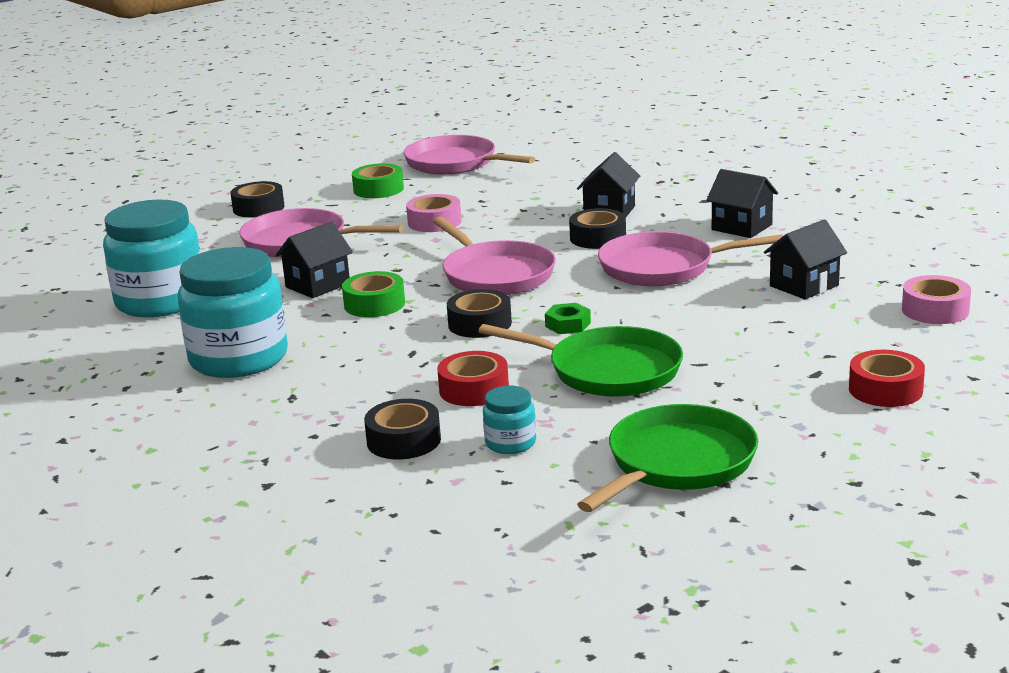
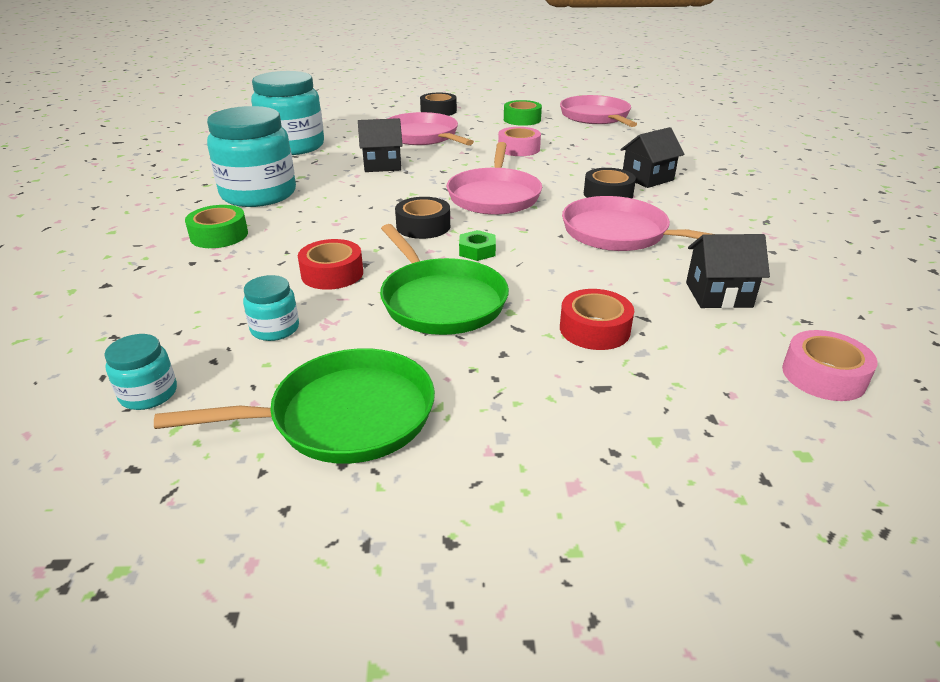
camera: 35 degrees right, 10 degrees up
(374, 304) = (389, 188): green tape -> green tape (219, 235)
(403, 440) = (224, 292): black tape -> none
(501, 520) = (149, 394): none -> turquoise jar
(741, 227) = (737, 224): black house -> none
(885, 390) = (644, 442): red tape -> red tape (594, 329)

